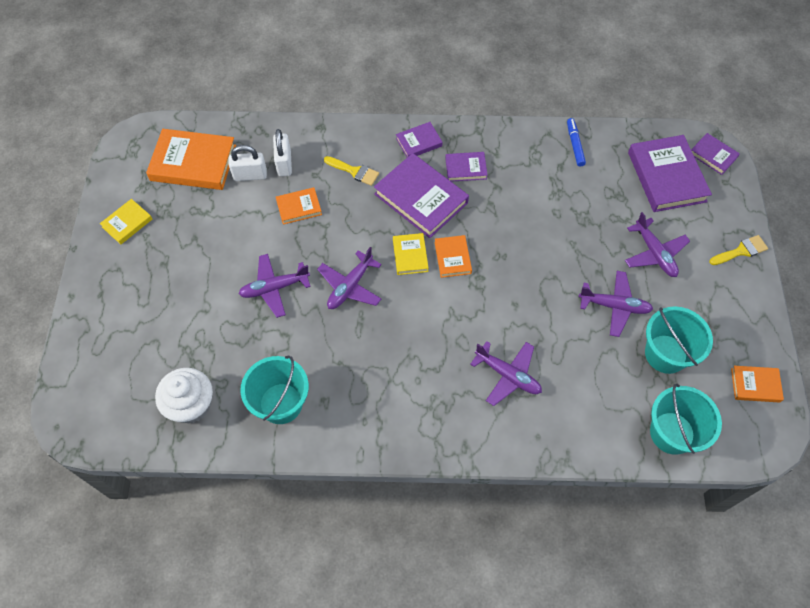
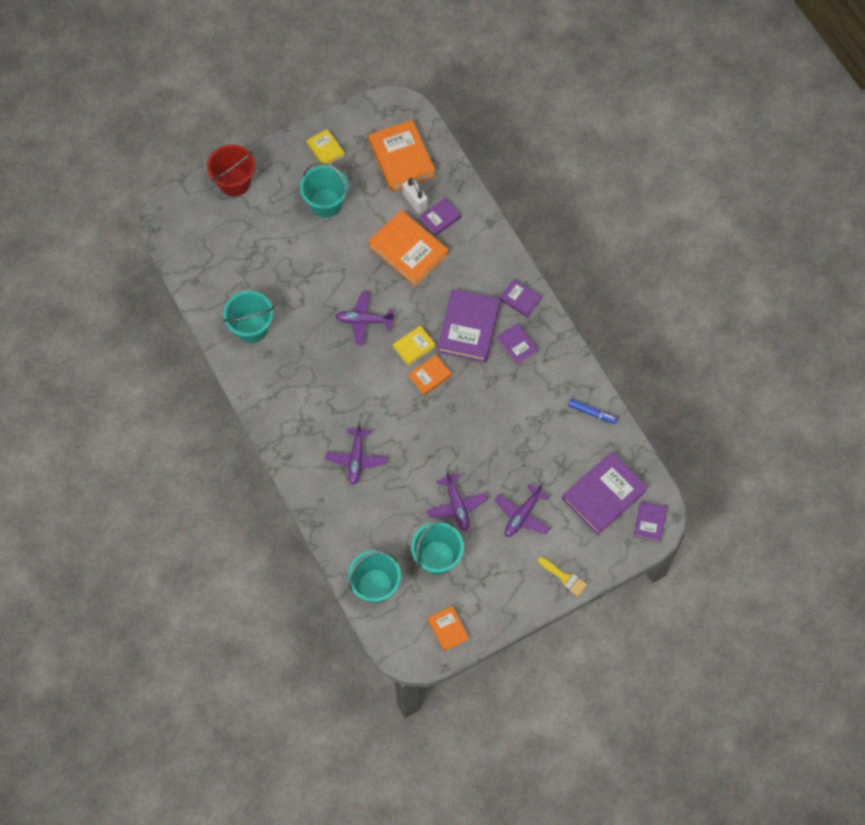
camera: 60 degrees right, 5 degrees up
(91, 330) = (234, 182): none -> red bucket
(127, 223) = (325, 149): yellow book -> yellow book turned 45 degrees clockwise
(188, 254) = (326, 203): none -> turquoise bucket
(191, 405) = (219, 275): white cupcake -> none
(274, 288) = (333, 273): purple plane -> none
(284, 163) = (440, 218): white padlock -> purple book
(299, 207) = (408, 250): orange book -> orange book, size x1.92
(354, 171) = (464, 269): yellow brush -> none
(574, 145) = (592, 413): blue marker -> blue marker turned 60 degrees clockwise

